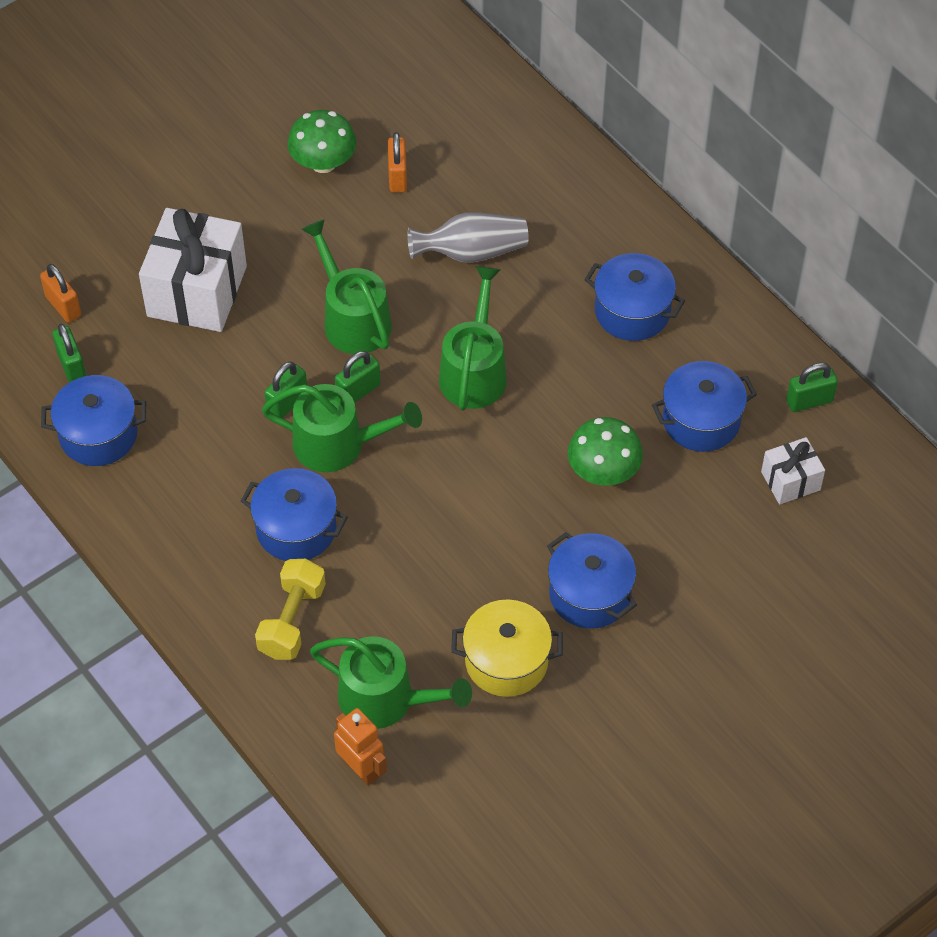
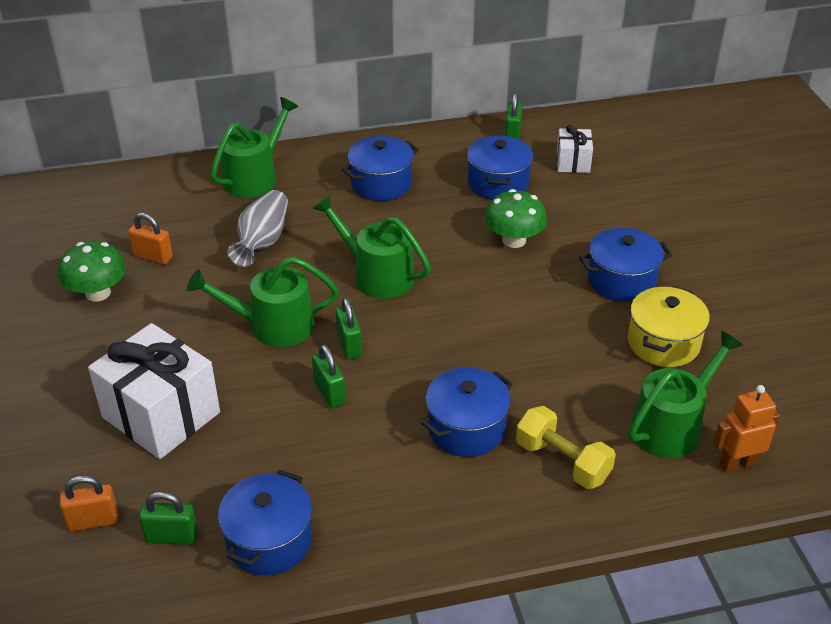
camera: 65 degrees left, 15 degrees down
(338, 444) = (395, 374): green watering can -> green watering can (255, 177)

